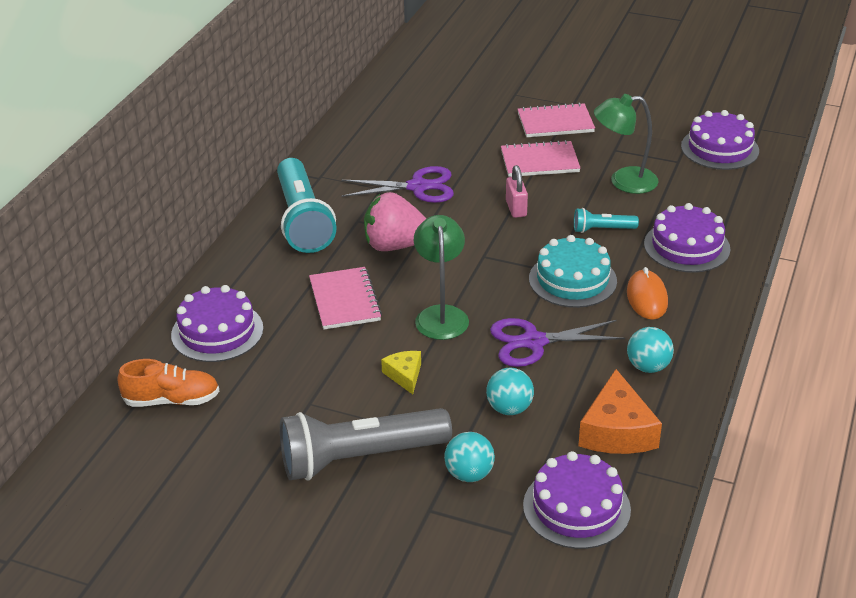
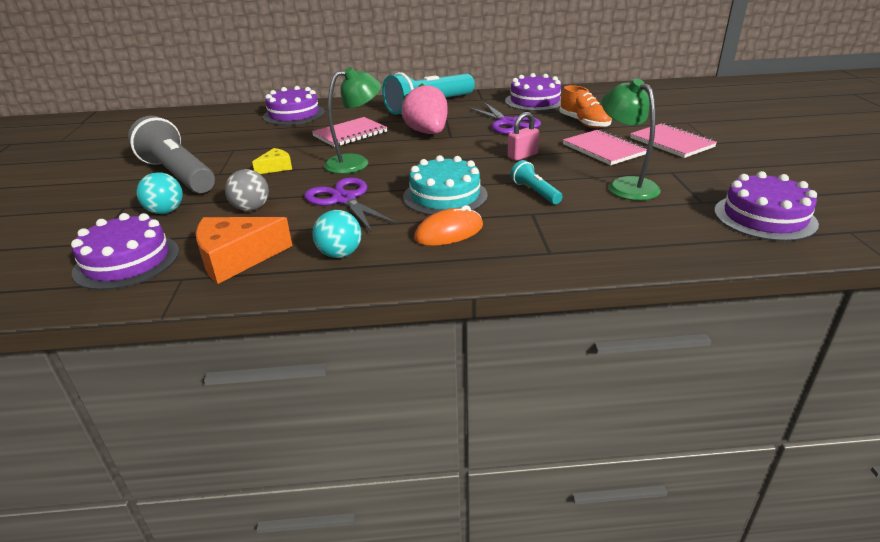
camera: 65 degrees right, 5 degrees down
(172, 400) = (223, 120): orange shoe -> orange shoe (584, 123)
(509, 408) = (251, 209): turquoise ball -> grey ball
(686, 246) = (556, 235): purple cake -> purple cake (535, 101)

